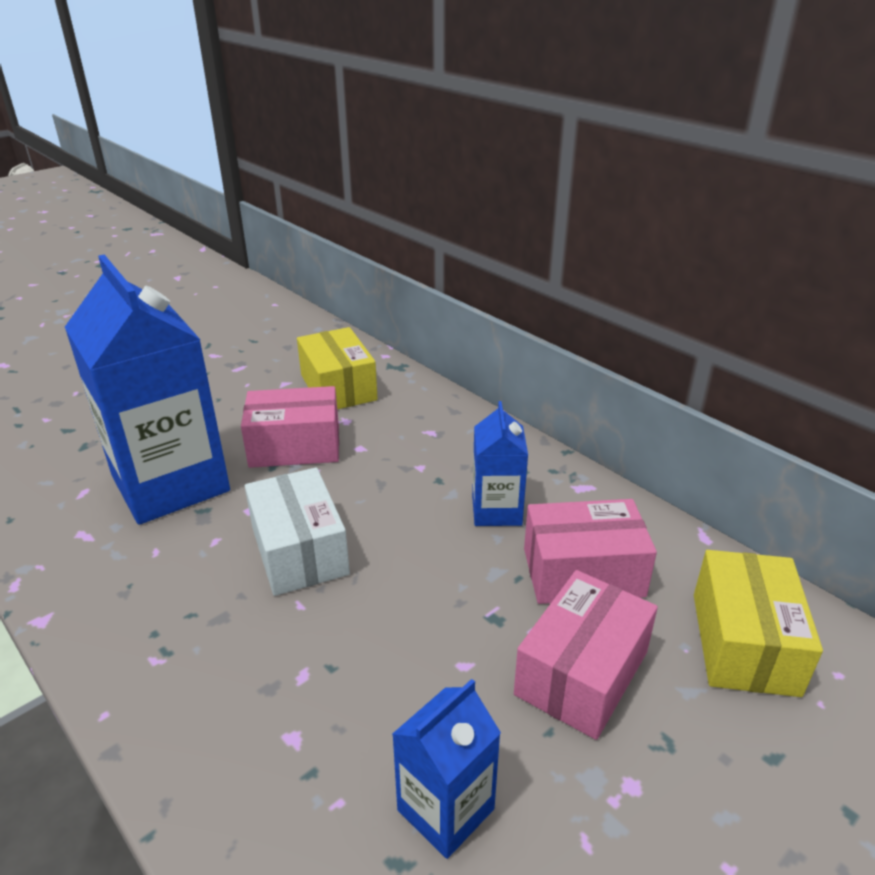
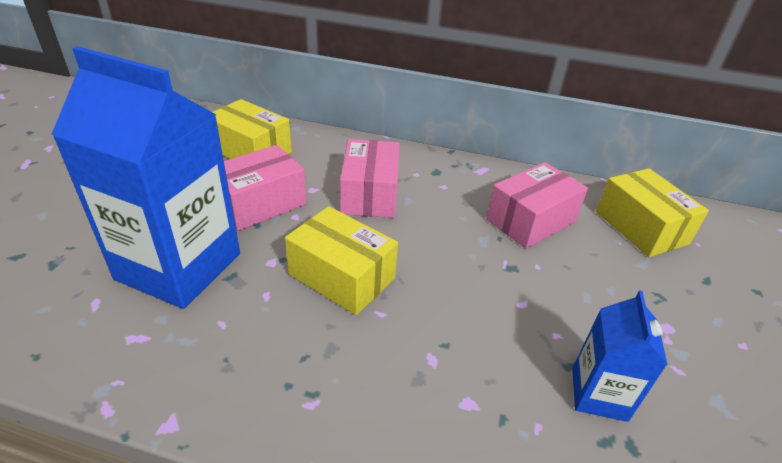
camera: 35 degrees left, 5 degrees up
(299, 550) = (342, 276): white box -> yellow box
(496, 510) = (446, 201): blue carton -> none
(581, 673) = (586, 278): pink box -> pink box (370, 194)

